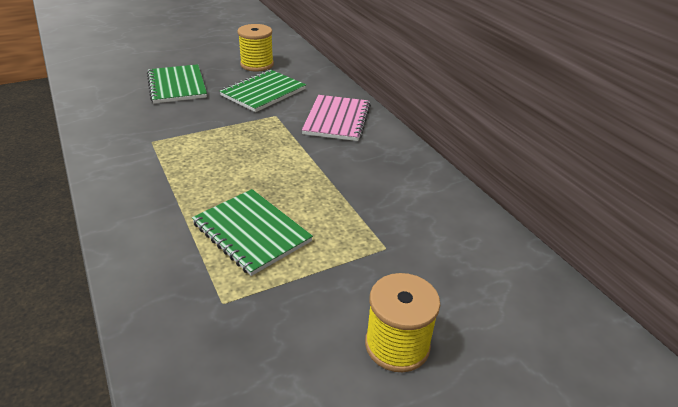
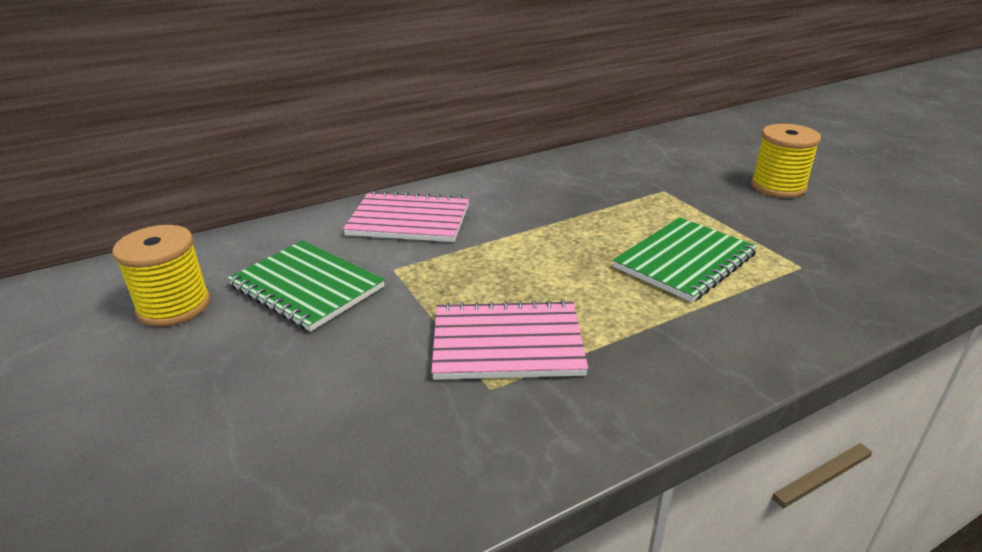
camera: 90 degrees left, 5 degrees down
(177, 86) = (245, 402): green notebook -> none
(185, 148) = (507, 343): none -> pink notebook

